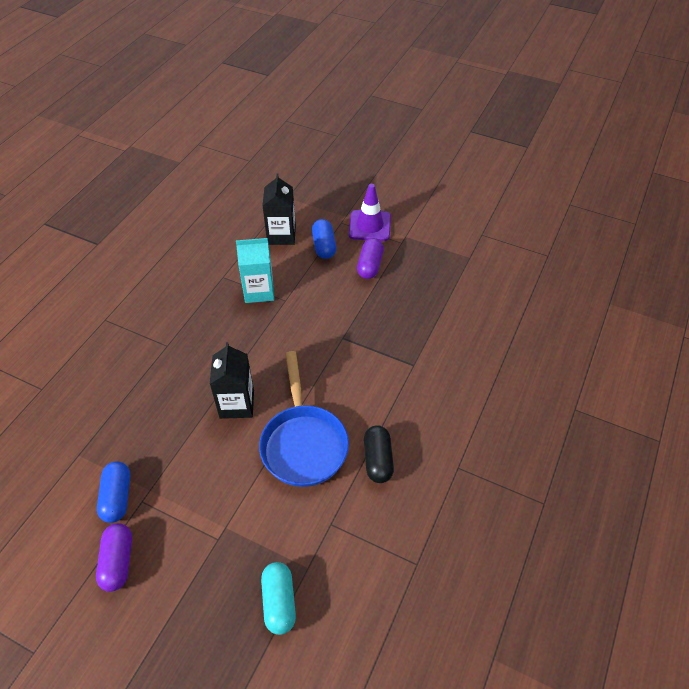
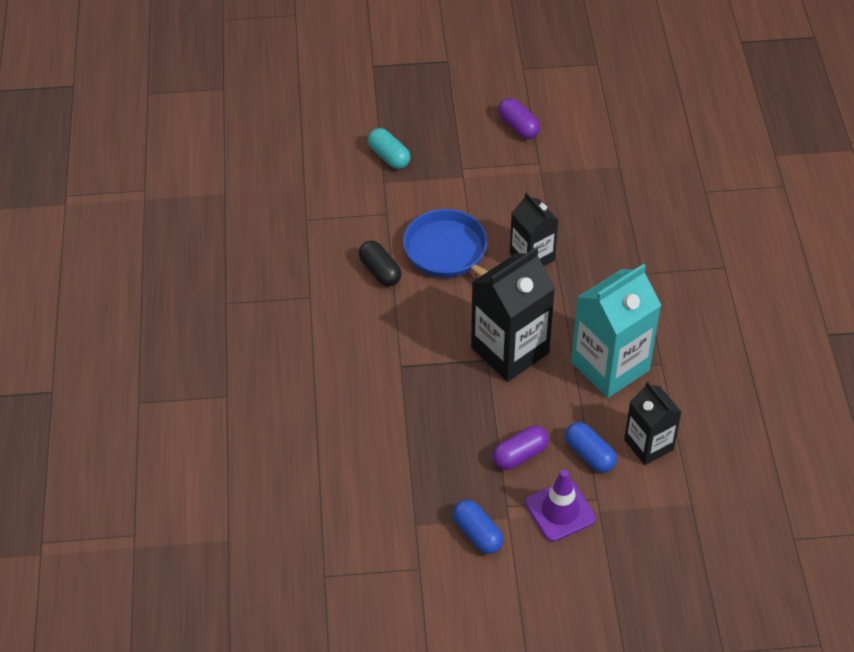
camera: 150 degrees right, 0 degrees up
(117, 497) = (559, 157): blue capsule -> blue capsule (477, 534)
(259, 291) = (610, 366): turquoise carton -> turquoise carton, size x1.63
(320, 336) = (510, 350): none -> black carton
(370, 265) = (520, 455): purple capsule -> purple capsule turned 75 degrees clockwise

